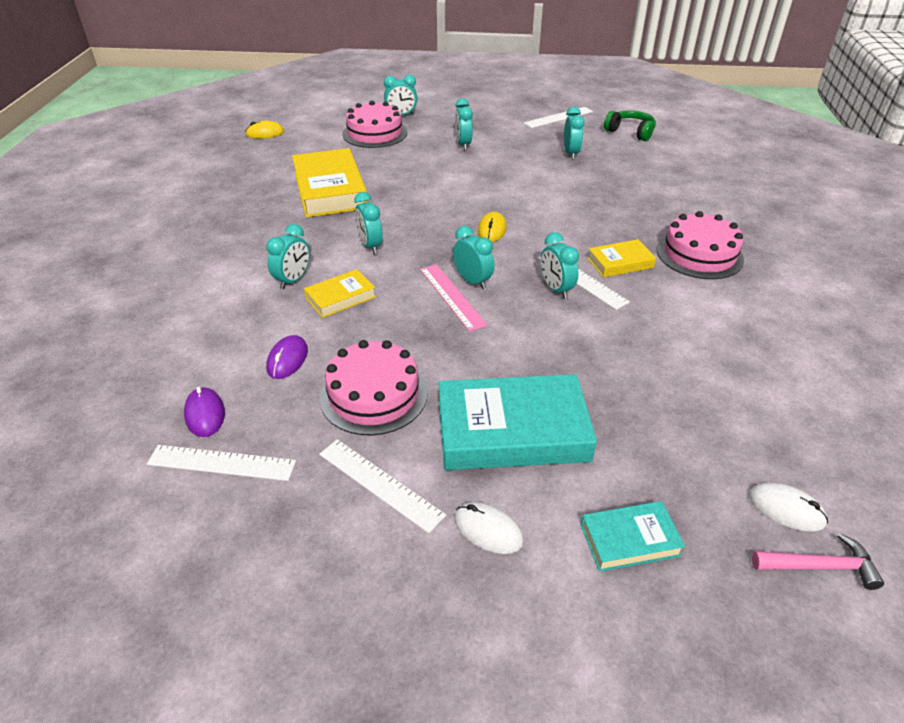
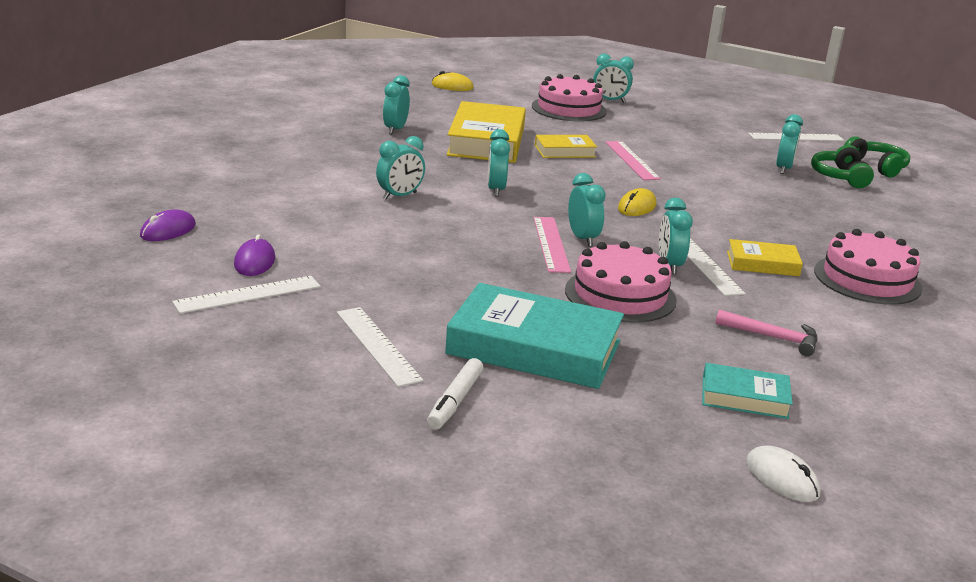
camera: 20 degrees right, 15 degrees down
(222, 462) = (248, 294): white ruler -> white ruler turned 60 degrees counterclockwise
(287, 359) = (354, 246): purple mouse -> purple mouse (168, 230)
(340, 297) = (437, 218): yellow book -> yellow book (564, 151)
(373, 394) = (417, 289): pink cake -> pink cake (620, 295)
(457, 177) = (632, 160): none -> pink ruler
(463, 144) = (661, 136): turquoise clock -> turquoise clock (395, 129)
(488, 530) = (455, 401): white mouse -> white marker
(613, 150) = (839, 177): none -> green headphones
(629, 540) = (590, 447): turquoise book -> turquoise book (744, 397)
(820, 566) = (780, 524): pink hammer -> pink hammer (773, 337)

